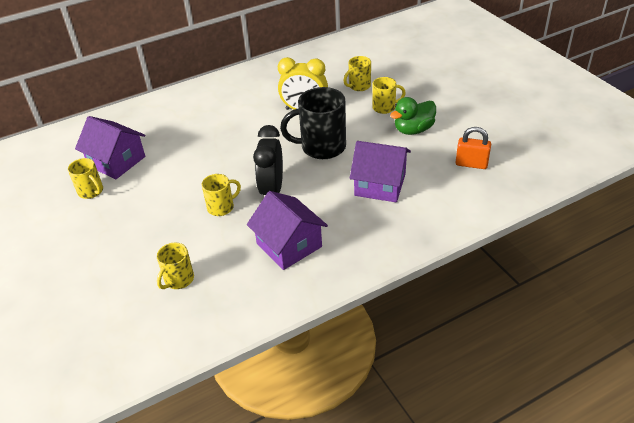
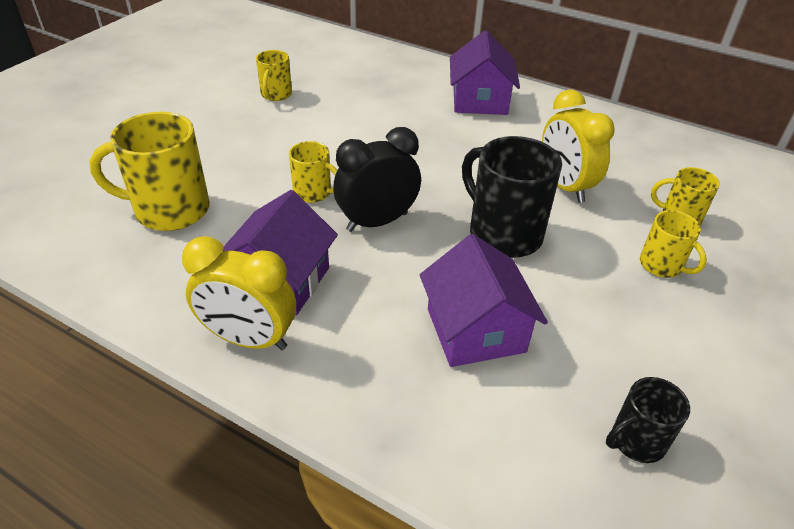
camera: 55 degrees right, 0 degrees up
(117, 161) = (335, 90): purple house -> purple house (479, 101)
(178, 280) = (169, 210): yellow mug -> yellow mug, size x1.82
(325, 271) = (249, 339): none -> yellow clock
(413, 130) = (645, 321): green duck -> none
(471, 164) = (636, 441): orange padlock -> black mug

